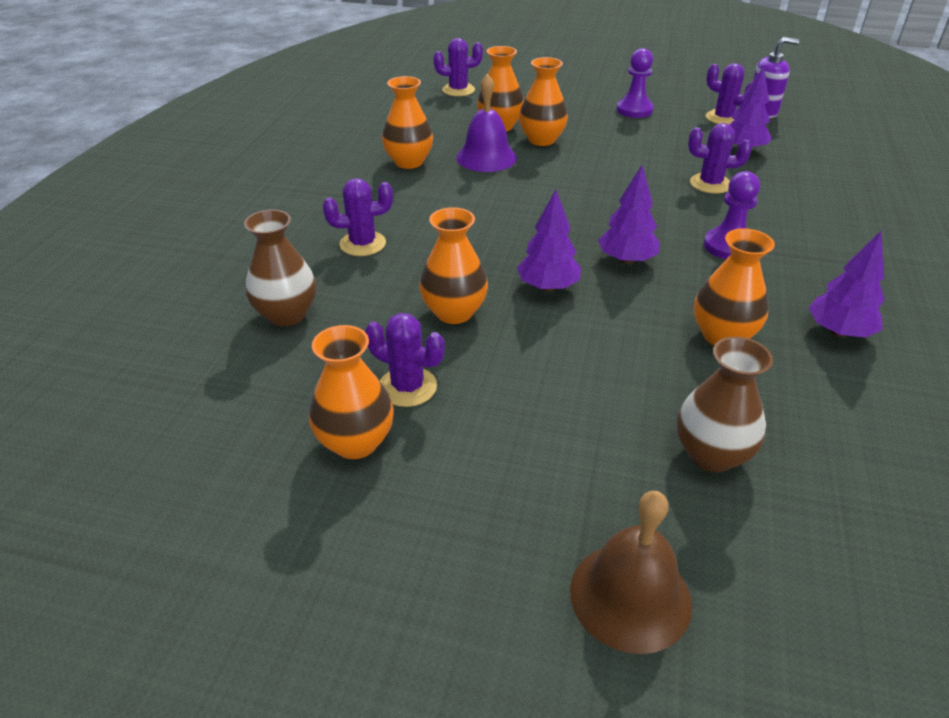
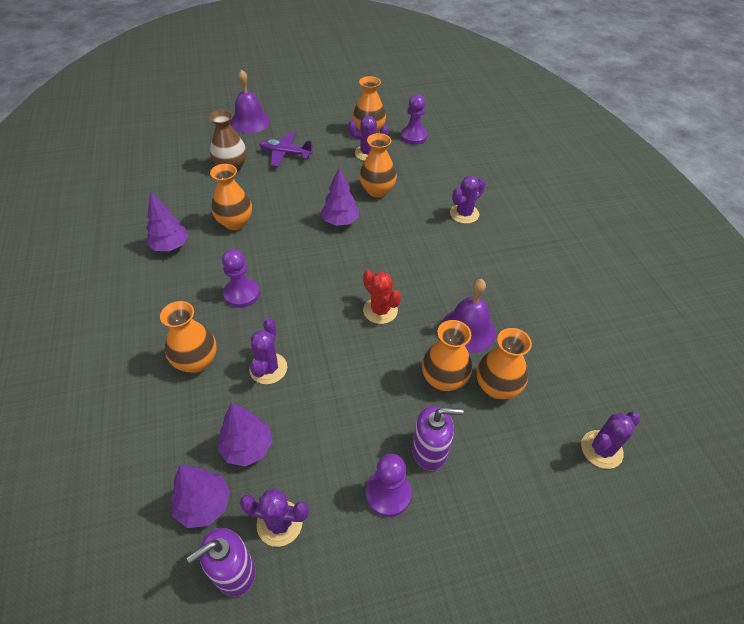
camera: 150 degrees right, 10 degrees up
(282, 393) = (413, 136): none -> purple pawn
(287, 314) = (451, 164): brown vase -> none
(409, 162) = (518, 299): orange vase -> orange vase (196, 361)
(564, 191) = (380, 310): none -> red cactus
(578, 446) = (285, 154): none -> purple plane
(587, 116) = (429, 451): none -> purple soap dispenser
(626, 260) = (305, 257): purple tree -> purple tree (204, 505)
(630, 596) = (250, 122): brown bell -> purple bell
(710, 184) = (268, 368): purple cactus -> purple cactus turned 60 degrees counterclockwise

